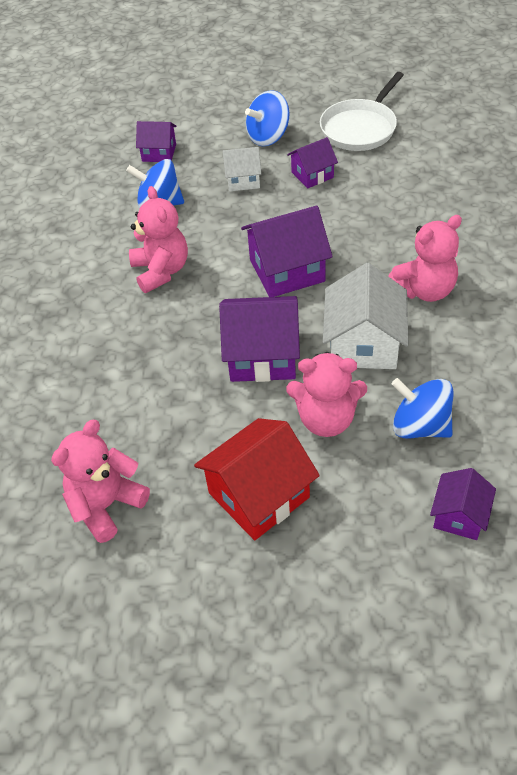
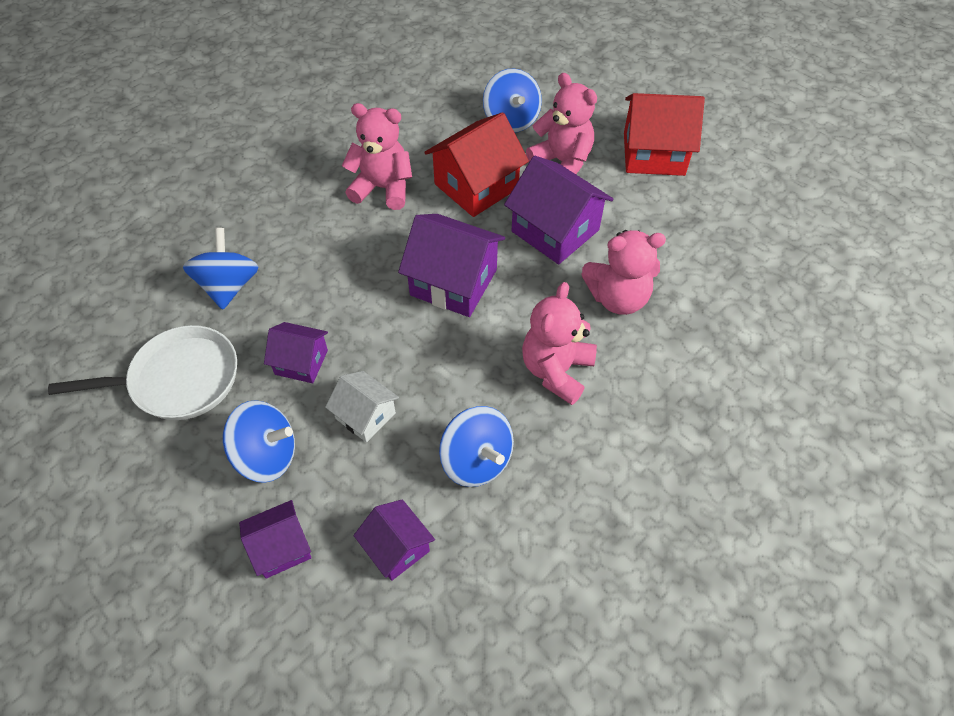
camera: 140 degrees left, 5 degrees up
(106, 505) = (762, 214): pink teddy bear -> pink teddy bear (617, 298)
(363, 343) = (476, 186): white house -> red house
(412, 173) = (228, 286): none -> blue spinning top
(459, 515) = (551, 73): purple house -> purple house (281, 547)

